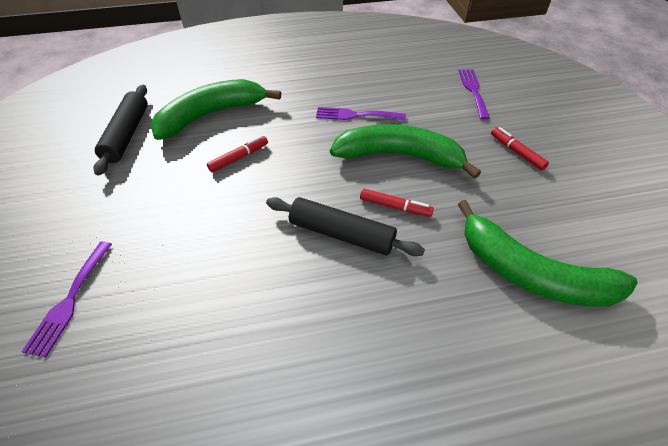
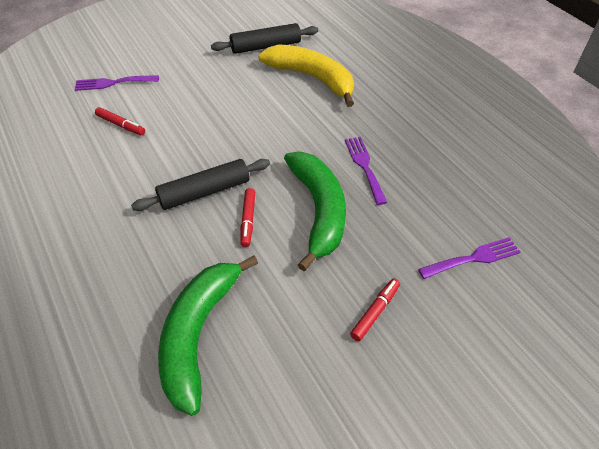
camera: 70 degrees right, 0 degrees up
(211, 115) = (312, 78): green banana -> yellow banana
(239, 158) = (267, 110): red marker -> red marker (121, 125)
(341, 234) = (204, 192): black rolling pin -> black rolling pin turned 60 degrees clockwise

